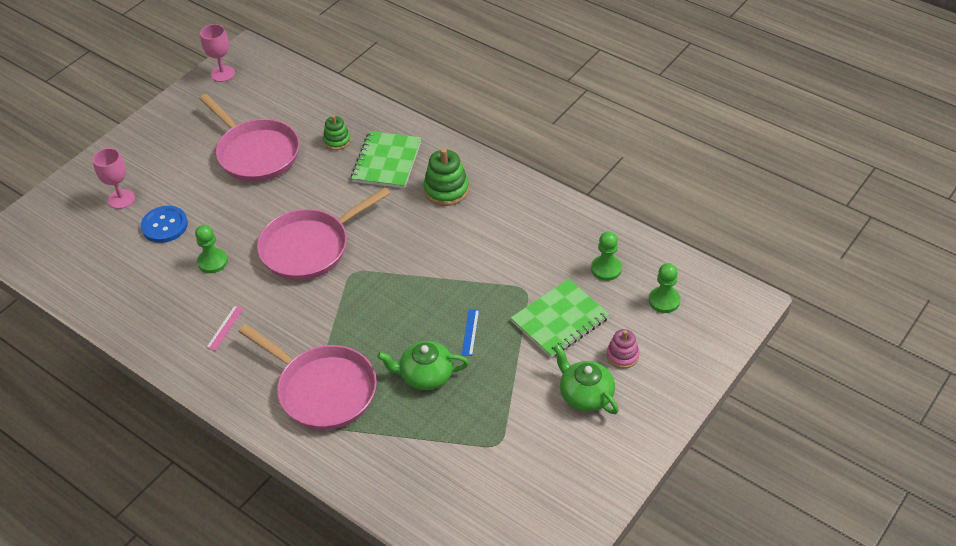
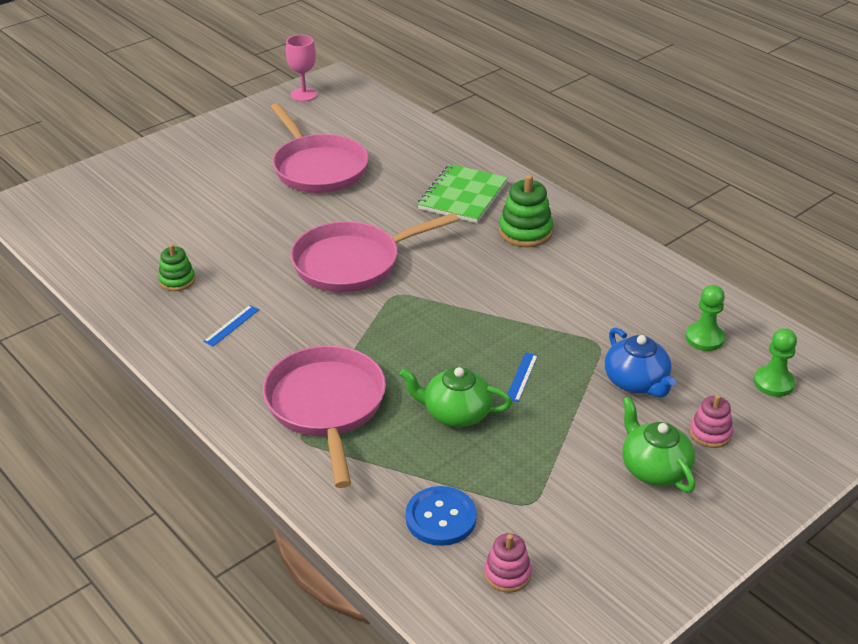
camera: 10 degrees right, 10 degrees down
(121, 199) = (158, 188): pink goblet -> none
(164, 225) = (196, 219): blue button -> blue button (441, 518)
(212, 262) = (238, 260): green pawn -> none
(225, 327) = (231, 325): pink ruler -> blue ruler
(322, 389) = (326, 407): pink pan -> pink pan turned 150 degrees counterclockwise
(337, 141) = (411, 169): green stacking toy -> green stacking toy (177, 280)
(492, 506) = (507, 574): none -> pink stacking toy
(560, 320) = (636, 382): green notebook -> blue teapot

